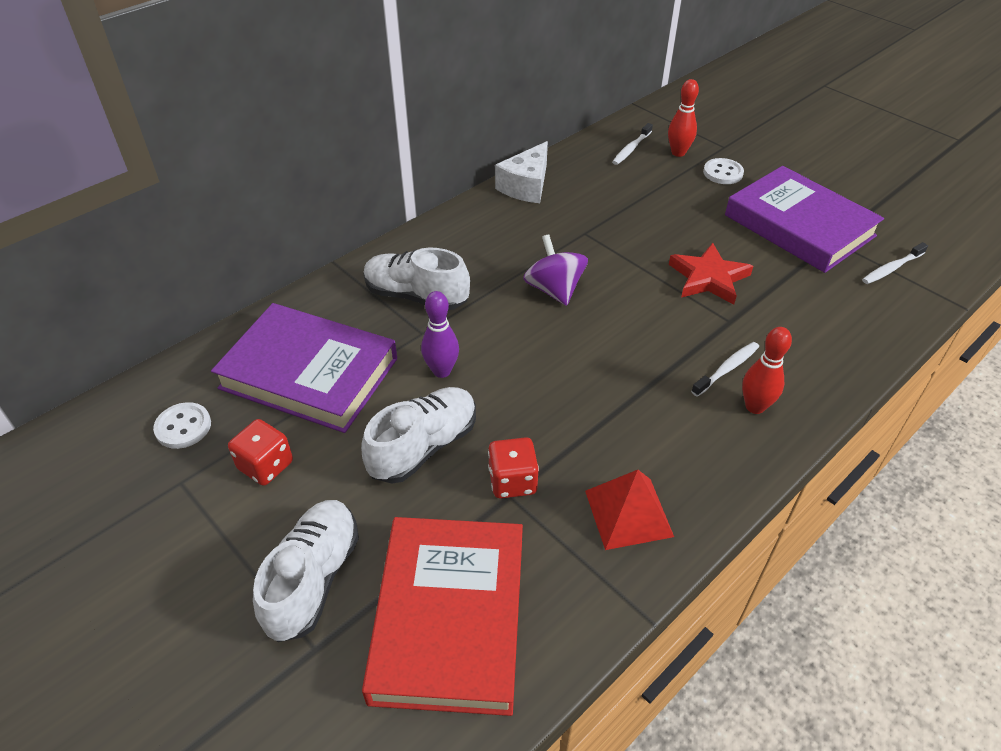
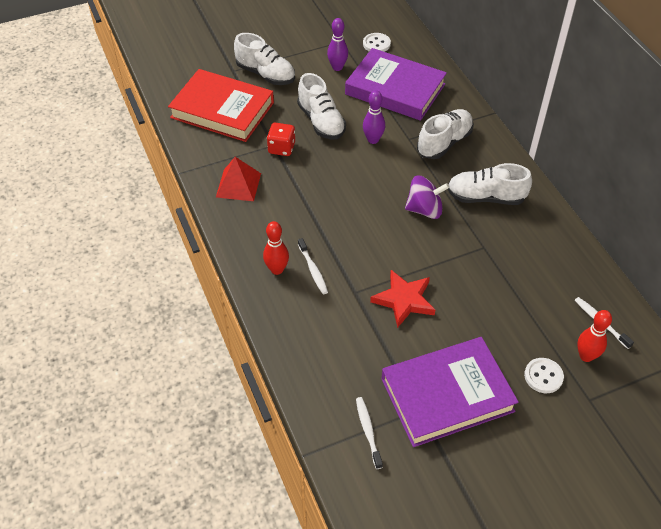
camera: 110 degrees right, 5 degrees up
(266, 465) = (337, 67): red dice -> purple bowling pin
(309, 373) = (395, 89): purple book -> purple book turned 75 degrees clockwise
(502, 243) = (486, 197): none -> white shoe
(526, 186) = (557, 231): white cheese -> none

